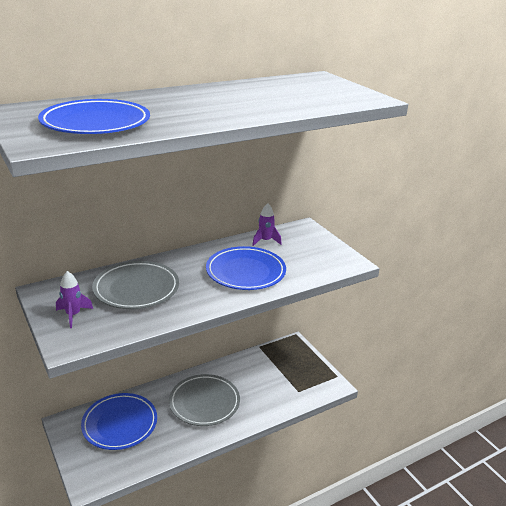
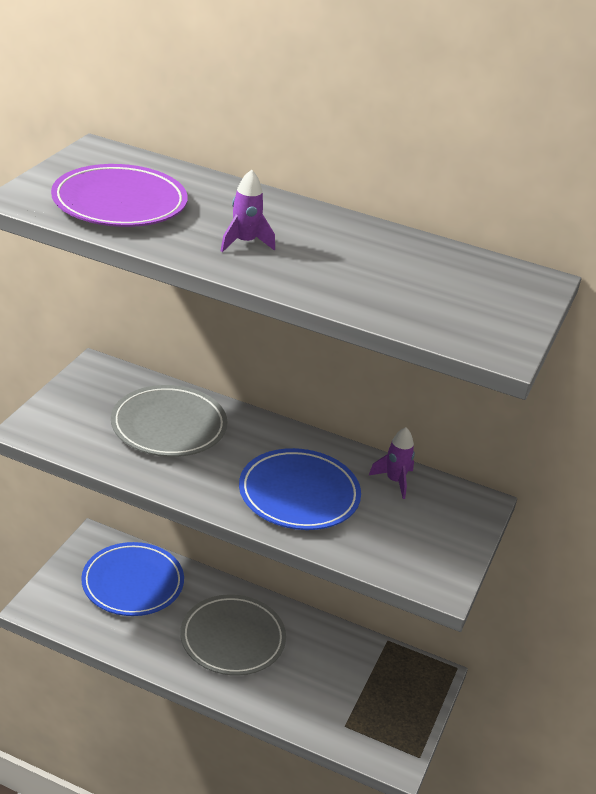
camera: 50 degrees right, 5 degrees up
(73, 315) = (79, 408): purple rocket -> purple rocket (244, 243)
(96, 123) = (119, 203): blue plate -> purple plate

